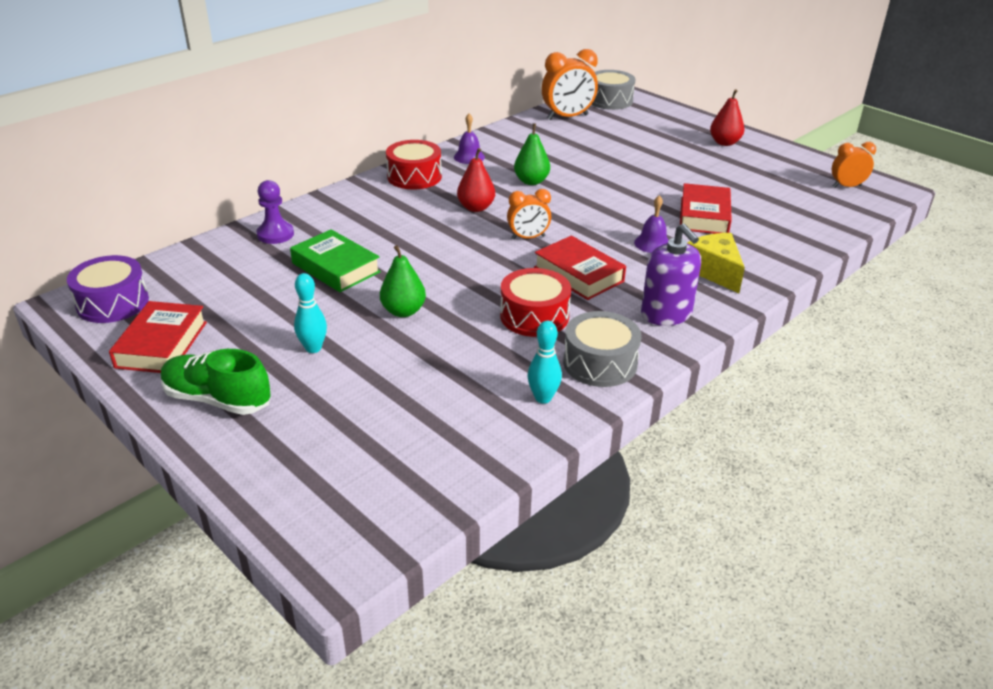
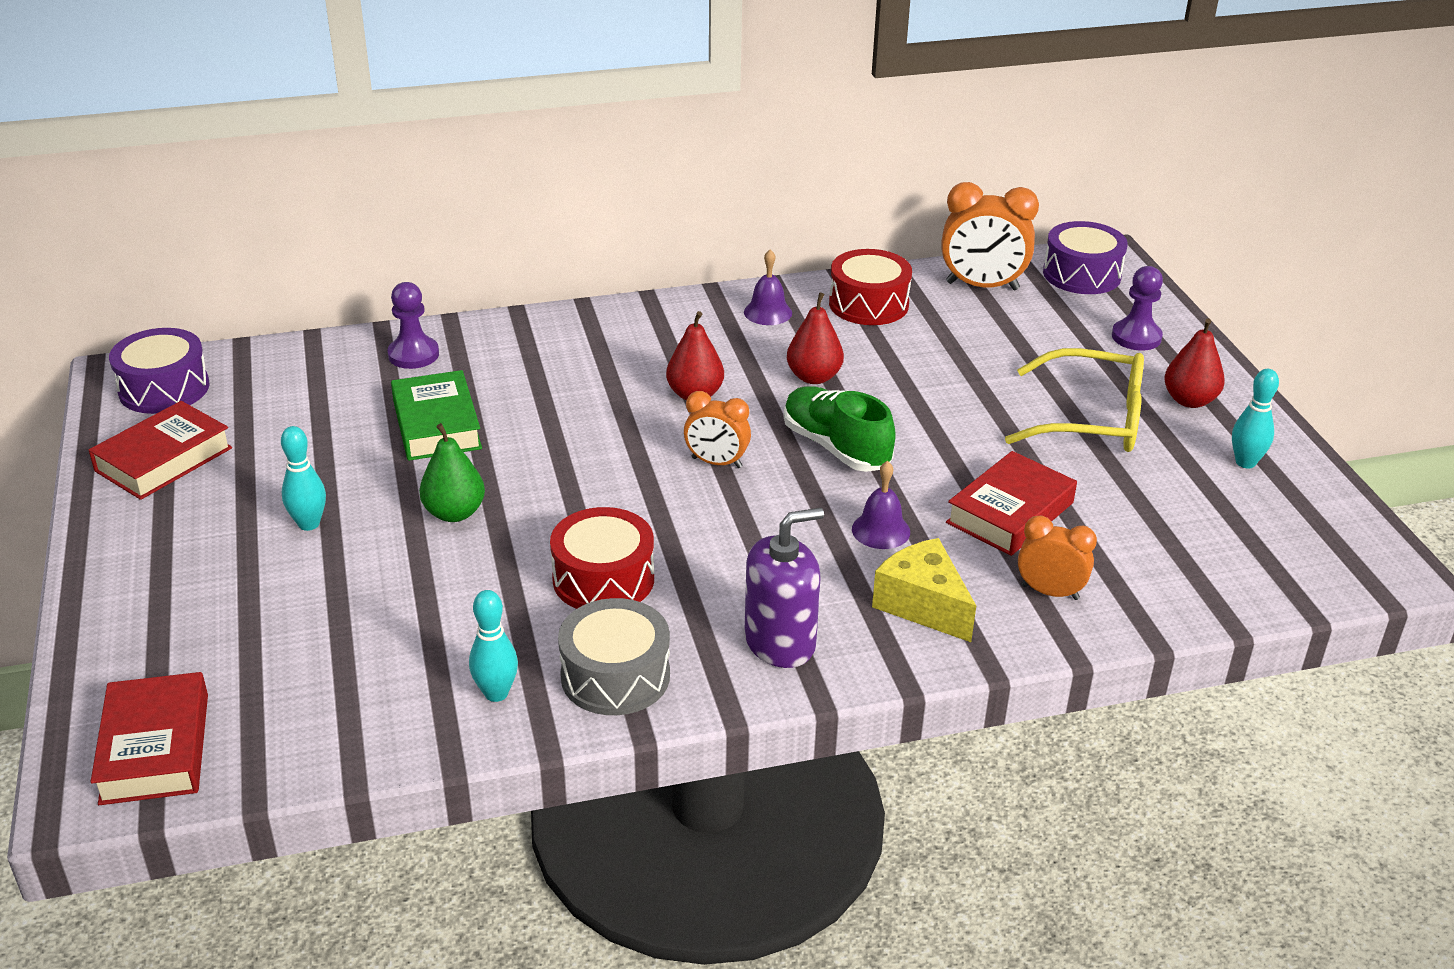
camera: 30 degrees right, 0 degrees up
(218, 399) = (155, 549): green shoe -> green shoe (836, 447)
(414, 177) = (663, 322): red drum -> red drum (868, 304)
(531, 181) = (814, 377): green pear -> red pear
(578, 274) = (725, 540): red book -> red book (155, 748)
(610, 100) = (1081, 274): grey drum -> purple drum
(666, 314) = (780, 642): purple soap dispenser -> purple soap dispenser turned 120 degrees counterclockwise
(668, 121) = (1136, 337): none -> purple pawn
(691, 163) = (1091, 419): none -> yellow glasses
(714, 271) = (923, 605): yellow cheese -> yellow cheese turned 45 degrees counterclockwise
(780, 162) = (1245, 462): none -> turquoise bowling pin
(846, 186) = (1313, 540): orange clock -> orange clock (1050, 592)

